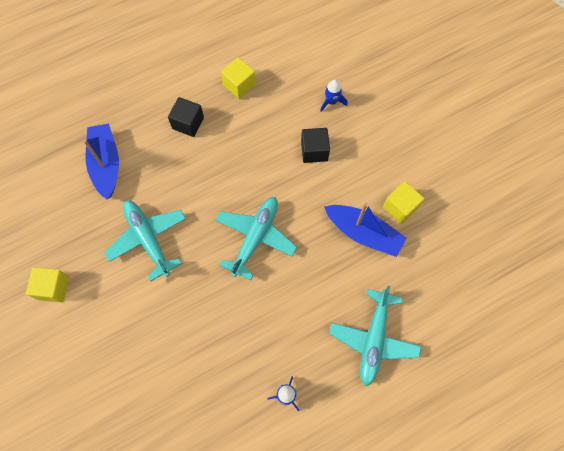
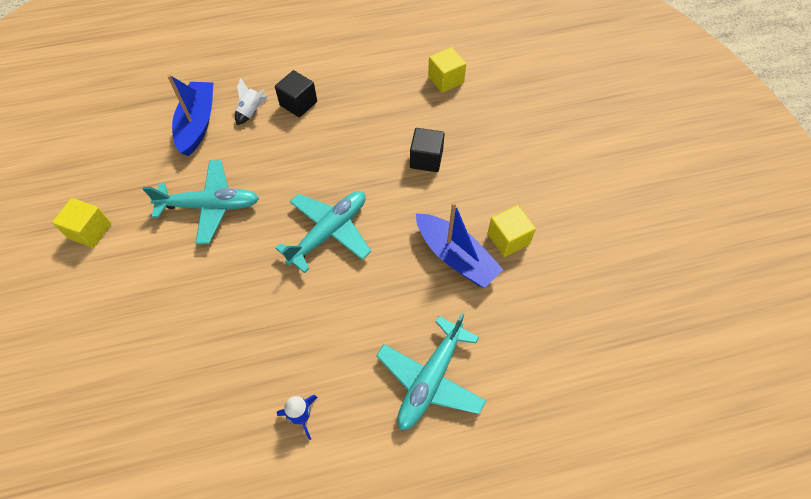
camera: 15 degrees right, 10 degrees down
(148, 239) = (210, 206): turquoise plane -> turquoise plane turned 105 degrees clockwise
(149, 141) = (251, 111): none -> white rocket
(239, 85) = (366, 79): yellow cube -> yellow cube (445, 80)
(331, 101) = (462, 115): blue rocket -> none

